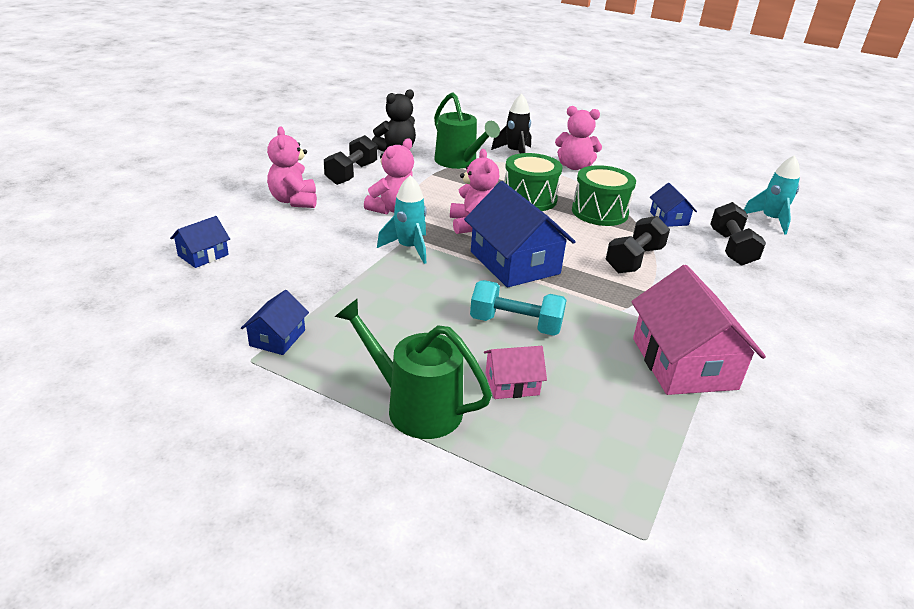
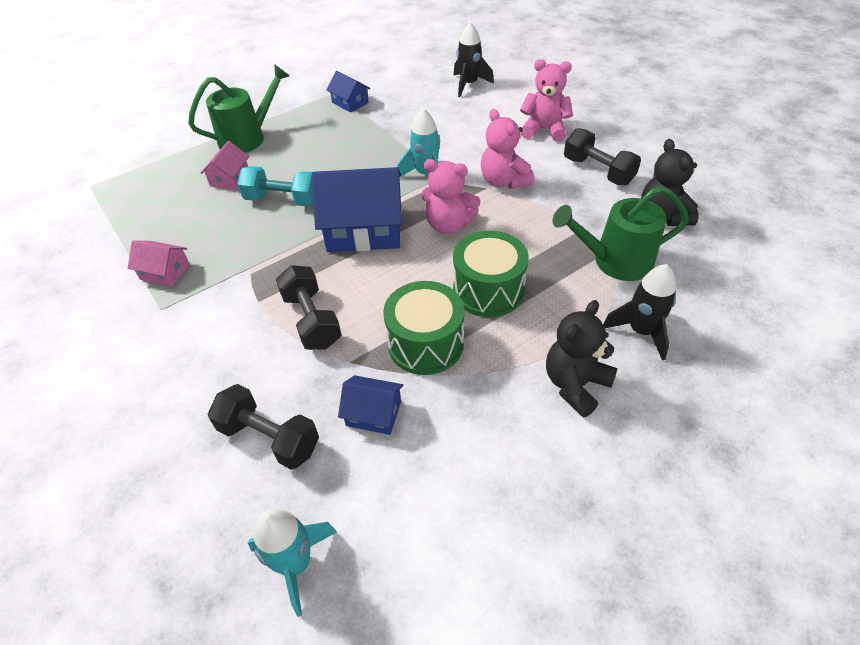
camera: 120 degrees right, 15 degrees up
(203, 255) = (469, 85): blue house -> black rocket
(515, 324) = (283, 200): turquoise dumbbell -> turquoise dumbbell turned 60 degrees clockwise
(574, 166) = (575, 385): pink teddy bear -> black teddy bear
(683, 363) = (165, 272): pink house -> pink house, size x0.50

